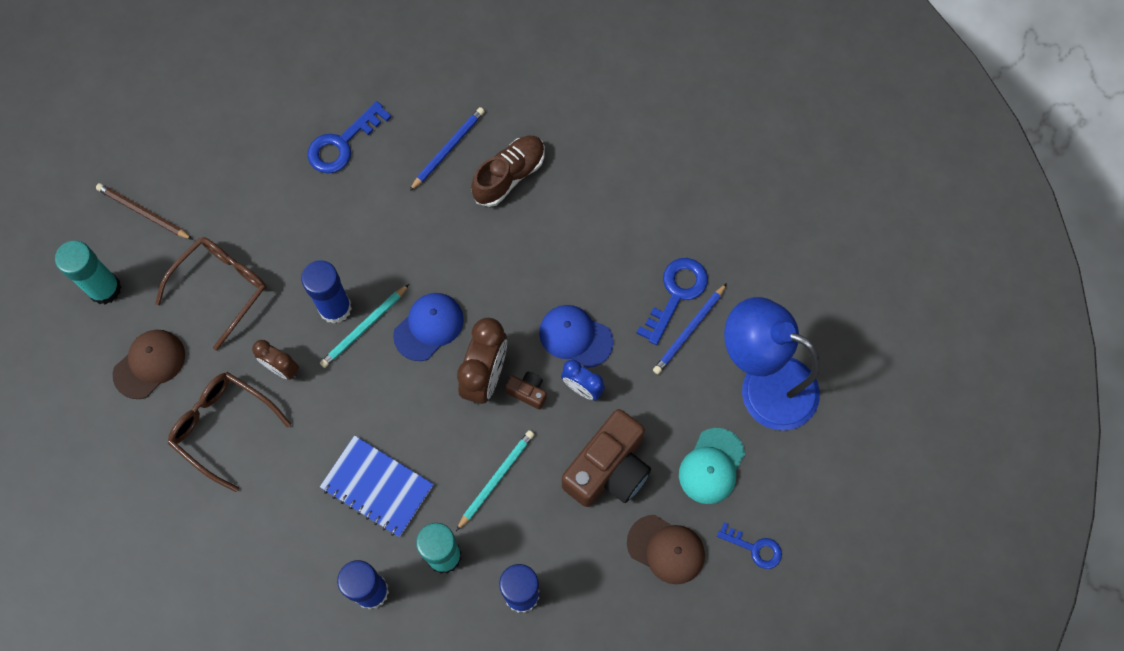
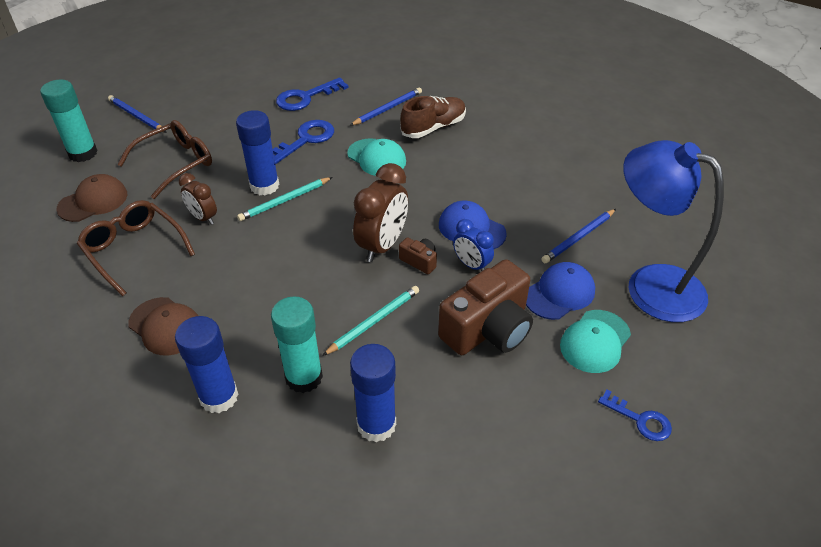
camera: 10 degrees right, 25 degrees down
(143, 213) = (136, 116): brown pencil -> blue pencil
(377, 487) = (256, 311): blue notebook -> none
(429, 327) = (341, 207): blue cap -> blue cap (559, 293)
(452, 240) = (377, 158): none -> turquoise cap
(666, 549) = (541, 406): brown cap -> brown cap (166, 326)
(676, 294) = (568, 212): blue key -> blue key (305, 140)

